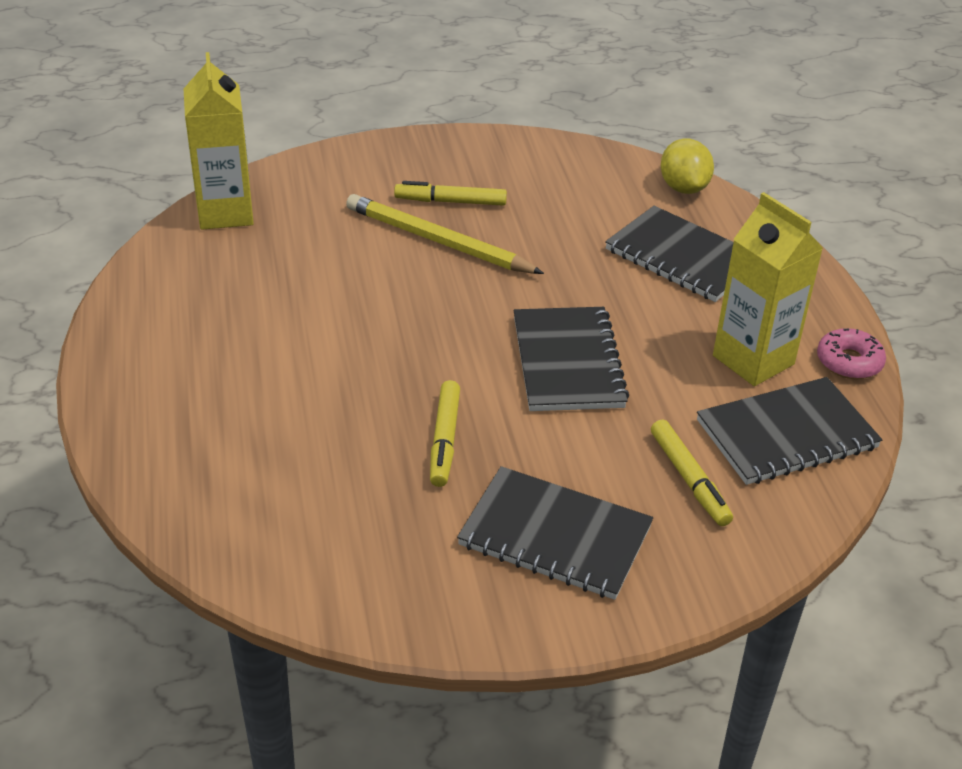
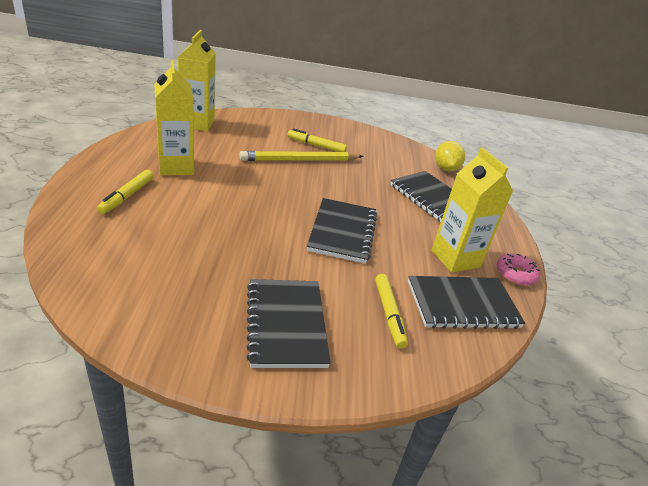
camera: 10 degrees right, 5 degrees down
(245, 316) = (176, 167): none -> yellow carton
(438, 241) = (300, 160): yellow pencil -> yellow pencil turned 60 degrees counterclockwise
(445, 440) = (248, 252): yellow marker -> yellow marker (127, 196)
(555, 536) = (286, 324): black notebook -> black notebook turned 45 degrees clockwise

